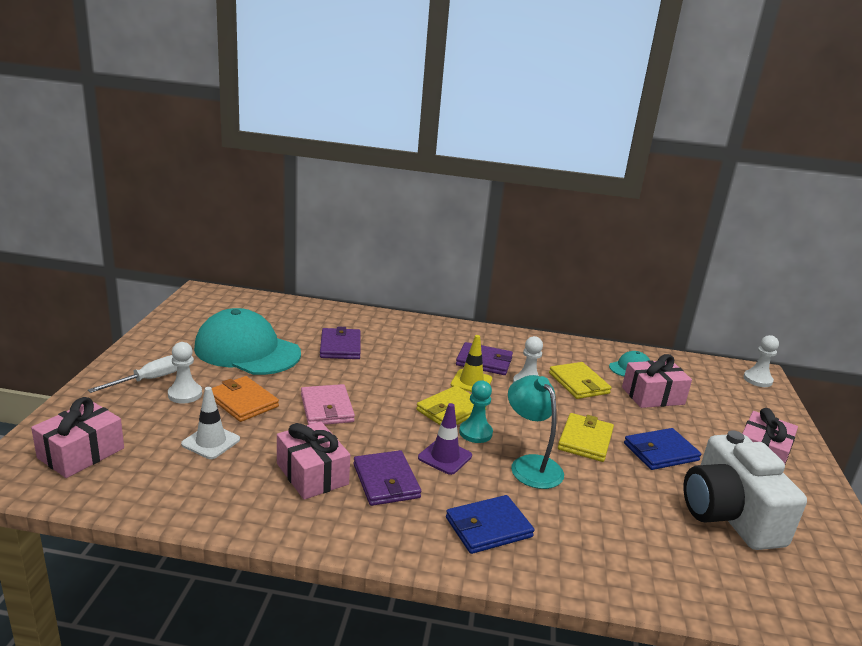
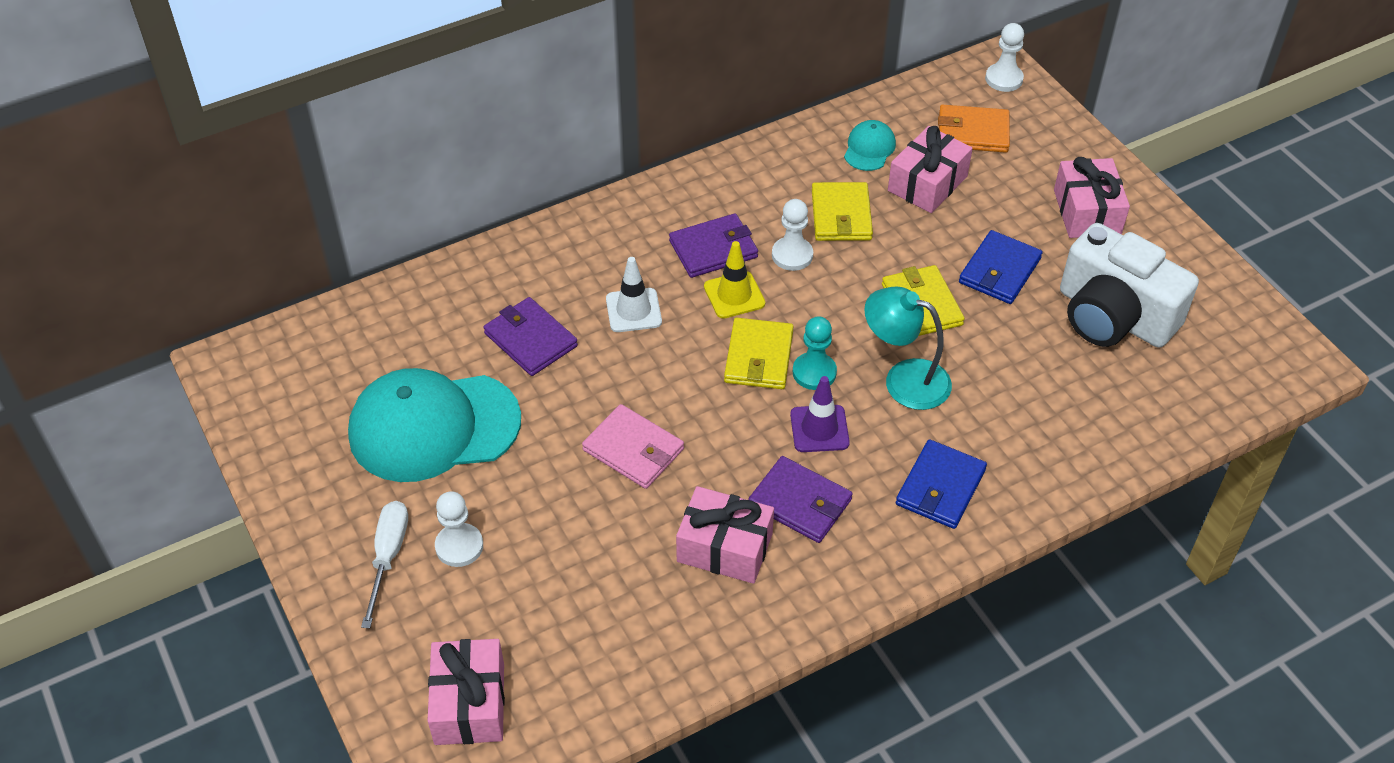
camera: 35 degrees left, 25 degrees up
(211, 442) = (577, 586): white traffic cone -> white traffic cone (633, 310)
(243, 402) = (536, 508): orange wallet -> orange wallet (972, 132)
(579, 383) = (841, 215): yellow wallet -> yellow wallet turned 60 degrees clockwise

